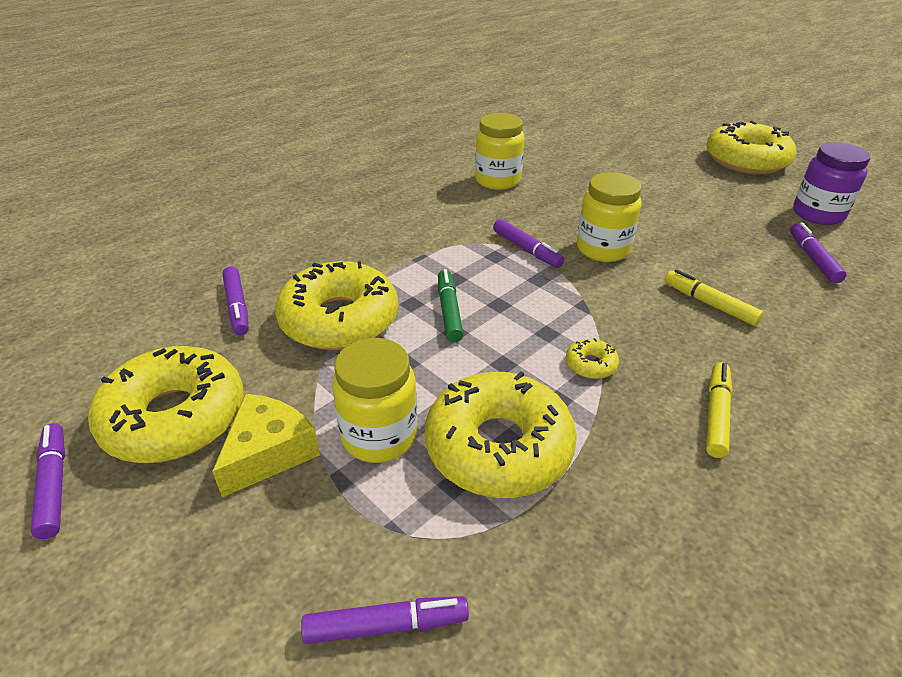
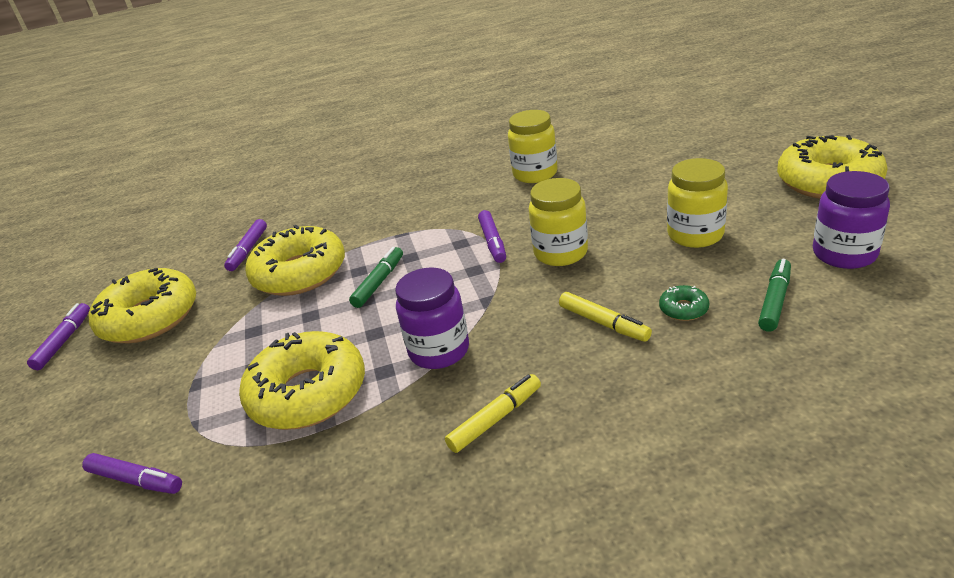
camera: 35 degrees right, 5 degrees down
(268, 453) = (175, 354): yellow cheese -> none
(379, 436) = (244, 362): yellow jar -> yellow jar (695, 235)
(590, 365) = (439, 350): yellow donut -> purple jar
(709, 304) = (603, 323): yellow marker -> yellow marker turned 150 degrees clockwise
(757, 278) = (683, 309): none -> green donut
(813, 258) = (774, 301): purple marker -> green marker

